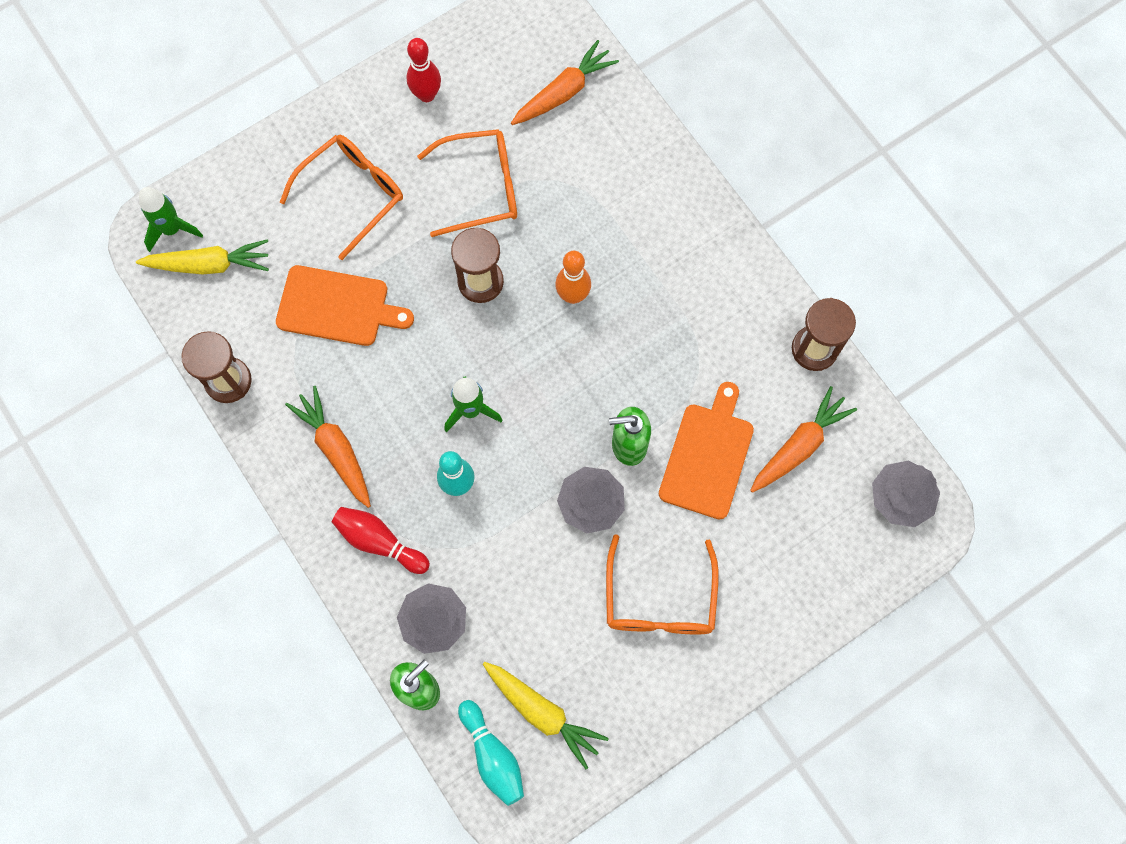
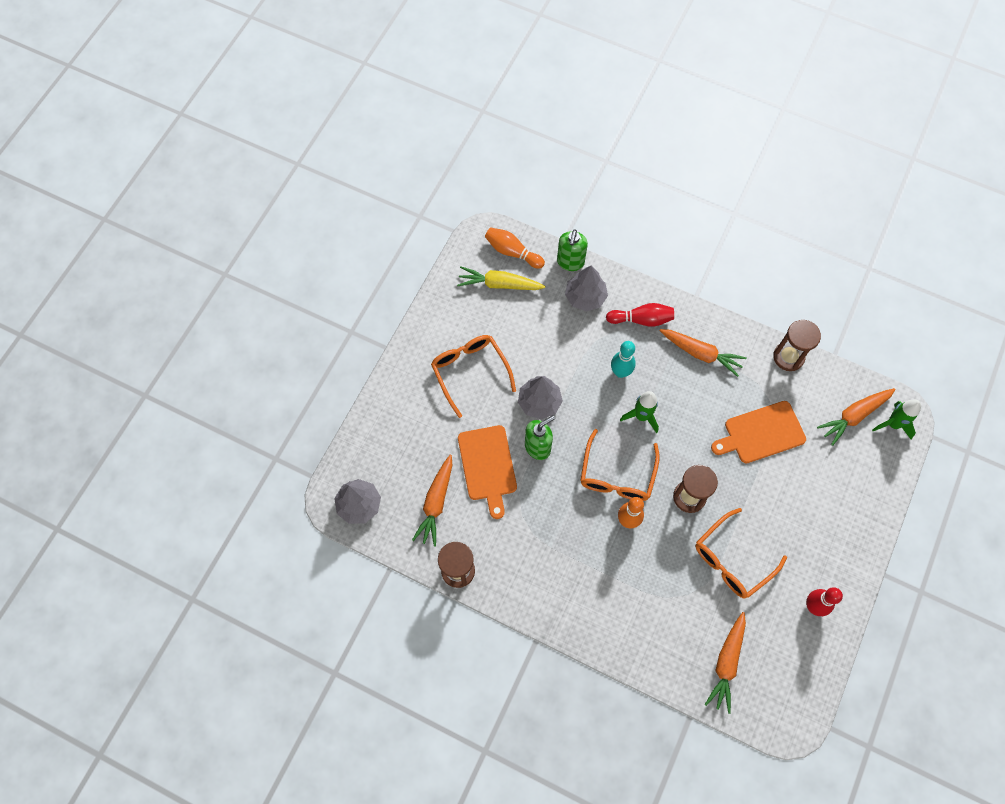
camera: 150 degrees right, 5 degrees down
(209, 264) = (854, 416): yellow carrot -> orange carrot
(352, 194) = (807, 508): orange glasses -> orange glasses (617, 474)
(492, 755) = (512, 252): turquoise bowling pin -> orange bowling pin

